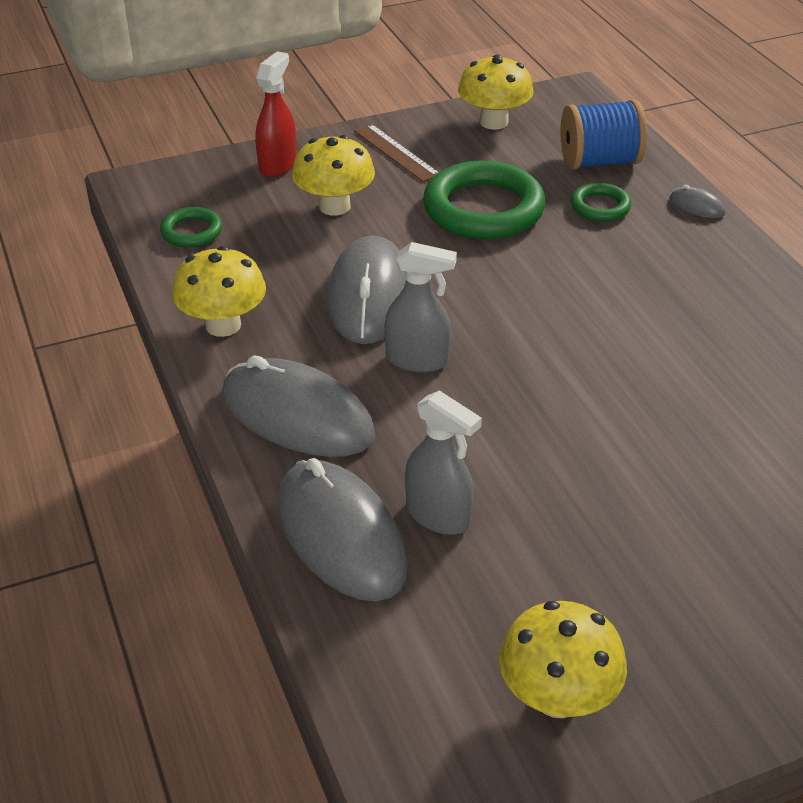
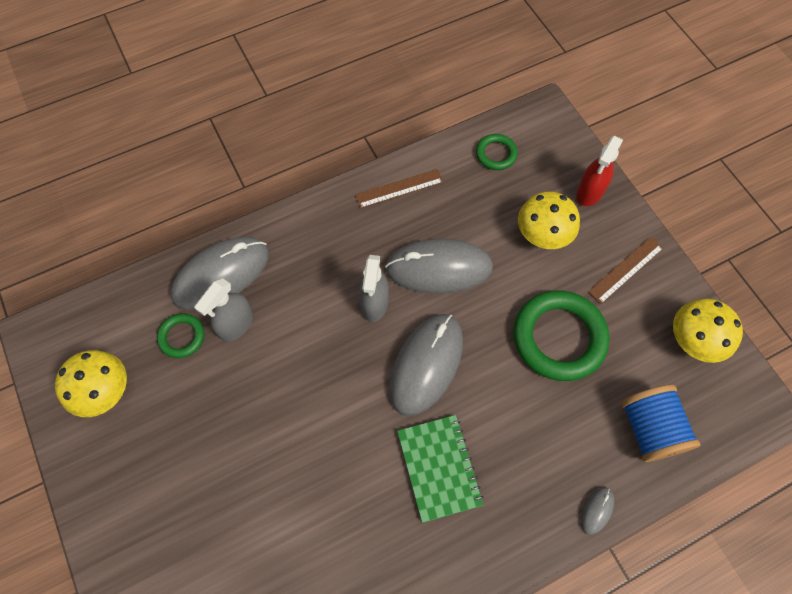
camera: 85 degrees right, 25 degrees up
(223, 325) = (399, 188): yellow mushroom -> brown ruler
(278, 165) = (589, 192): red spray bottle -> red spray bottle turned 105 degrees clockwise
(297, 416) = (317, 241): grey mouse -> grey mouse (426, 365)
(600, 207) = (579, 427): green ring -> green ring (182, 337)
(660, 316) = (439, 468): none -> green notebook

